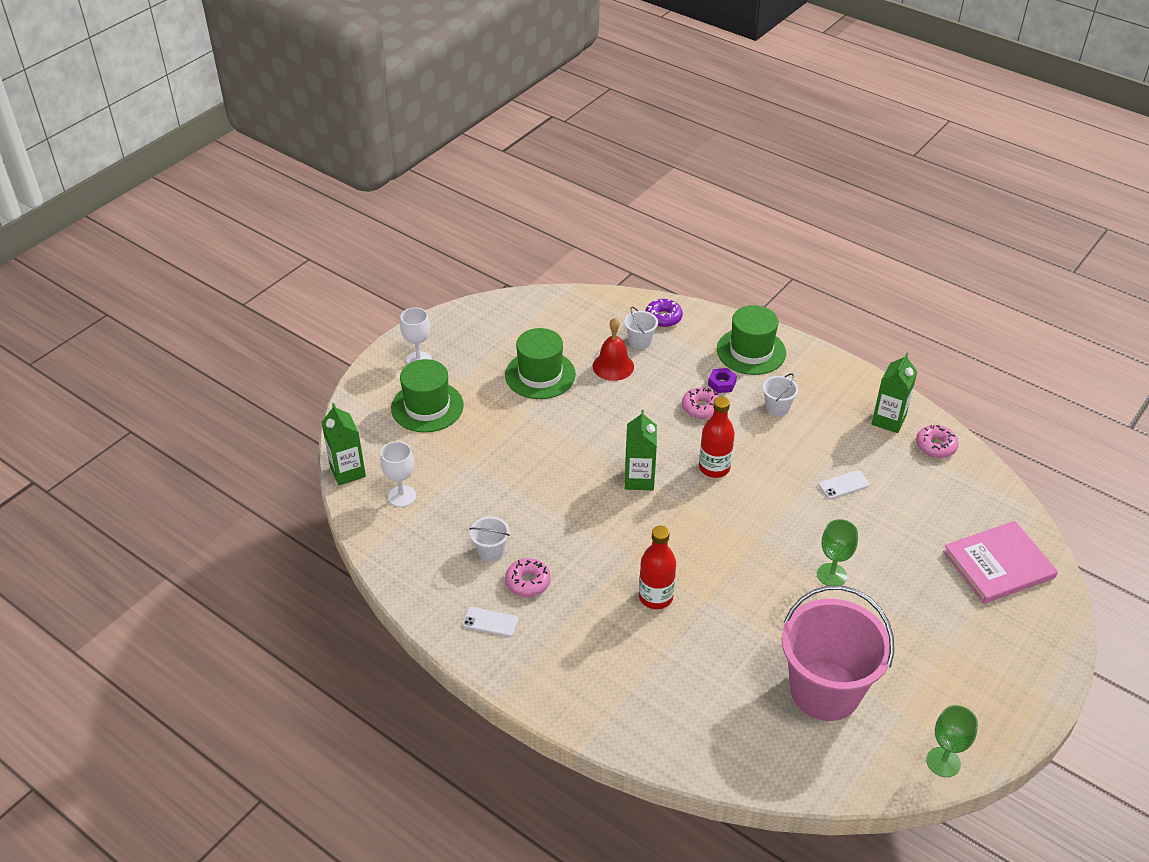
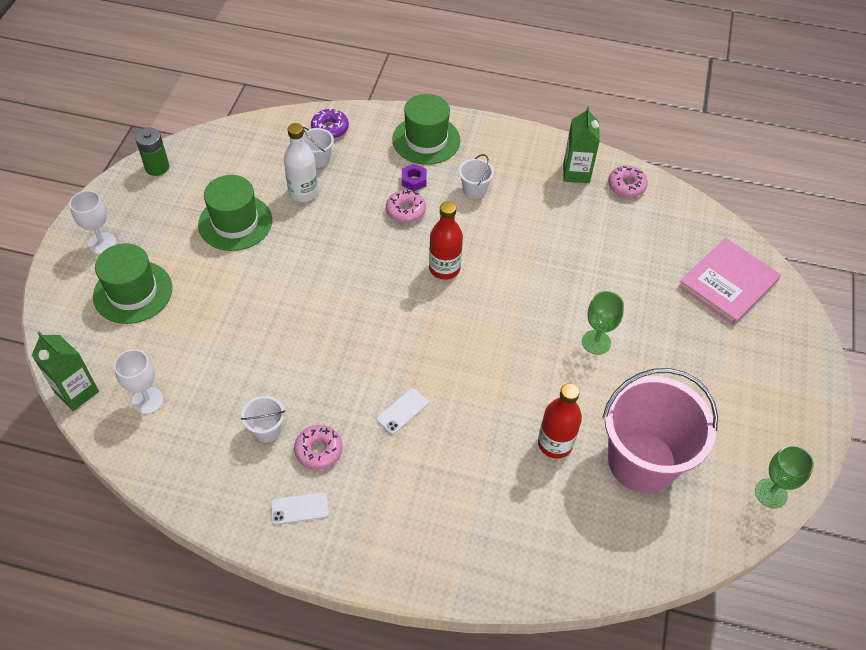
camera: 25 degrees left, 10 degrees up
(492, 310) = (157, 167): none -> green battery
(613, 366) = (303, 192): red bell -> white bottle
(639, 479) = (380, 303): green carton -> none
(655, 597) = (449, 422): red bottle -> red bottle (555, 443)
(843, 485) = (566, 249): white phone -> white phone (402, 411)

